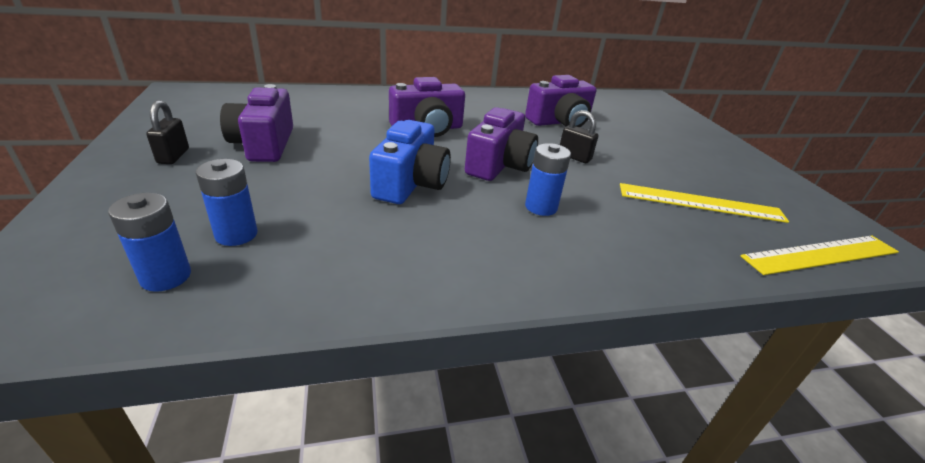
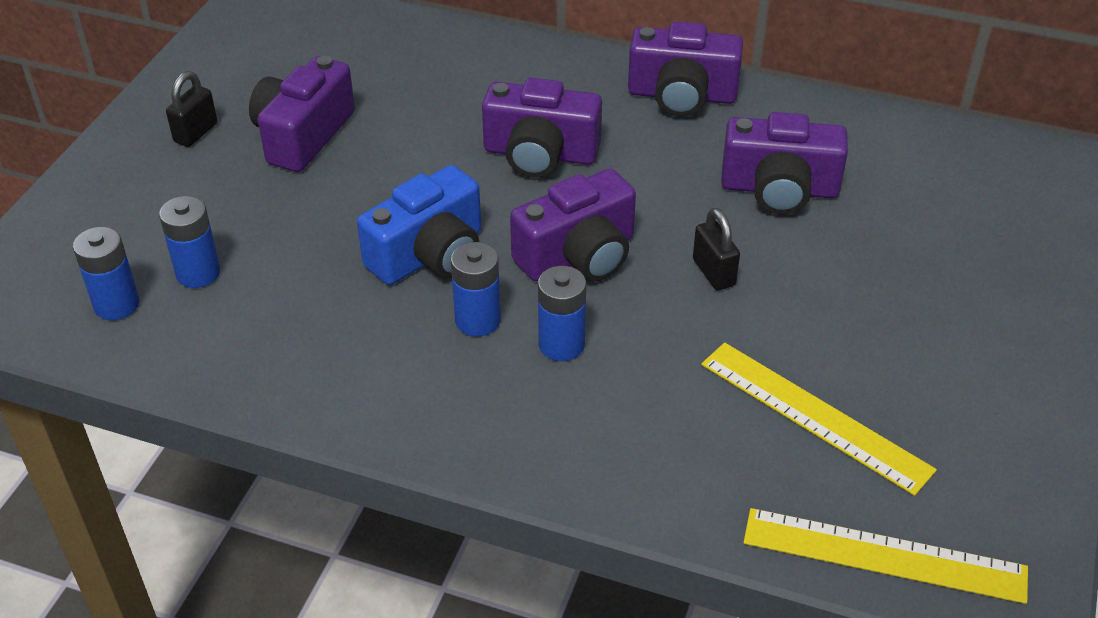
camera: 35 degrees right, 10 degrees up
(473, 98) = (682, 95): none -> purple camera
(478, 208) = (478, 320): none -> blue battery

